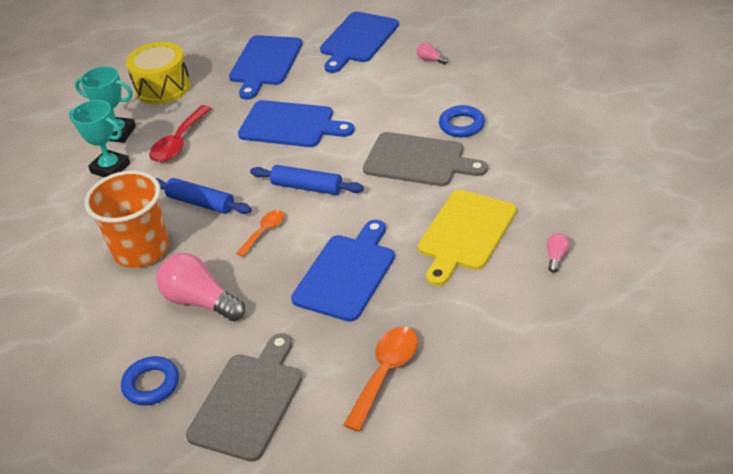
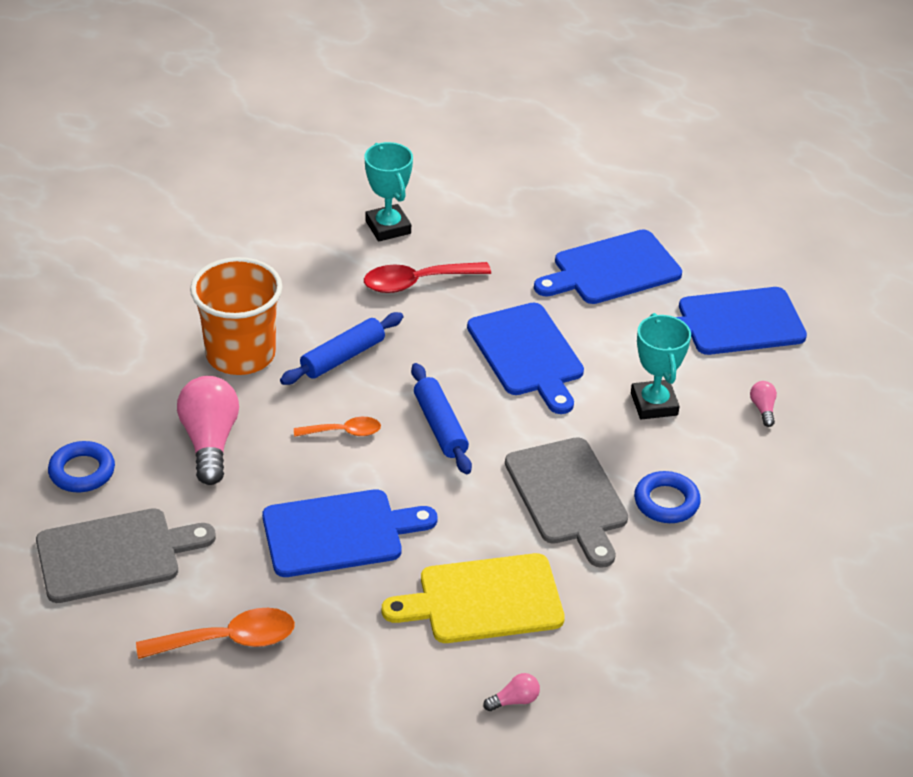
camera: 45 degrees right, 0 degrees up
(110, 168) = (332, 257): turquoise trophy -> turquoise trophy (654, 404)
(162, 87) = (491, 214): yellow drum -> none
(201, 203) = (342, 357): blue rolling pin -> blue rolling pin turned 60 degrees clockwise

